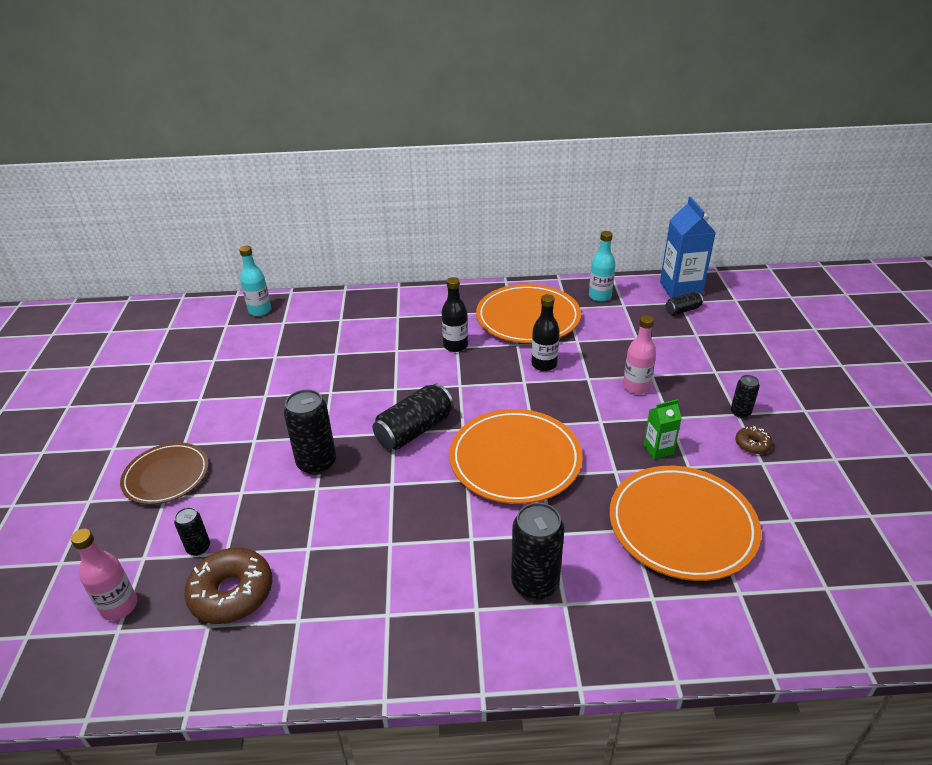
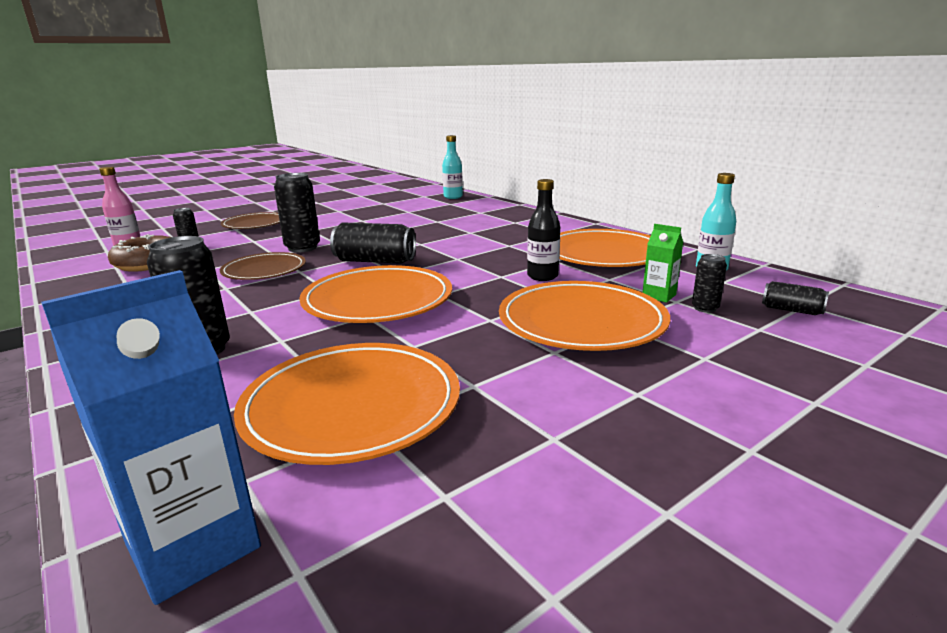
camera: 55 degrees right, 15 degrees down
(363, 506) = (264, 270): none -> brown plate
(455, 346) = (510, 244): black bottle -> none
(636, 387) = (581, 322): pink bottle -> orange plate
(658, 449) = (483, 359): green carton -> green carton (659, 296)
(680, 289) = (835, 299): blue carton -> blue carton (193, 546)
(740, 412) = (645, 395): black can -> black can (705, 308)
(752, 444) = (585, 421): brown donut -> none

